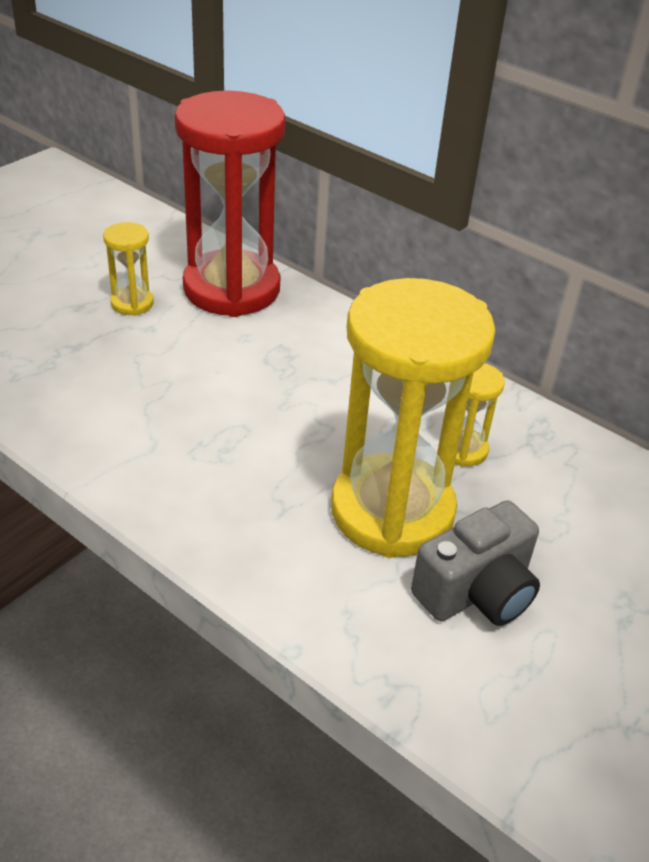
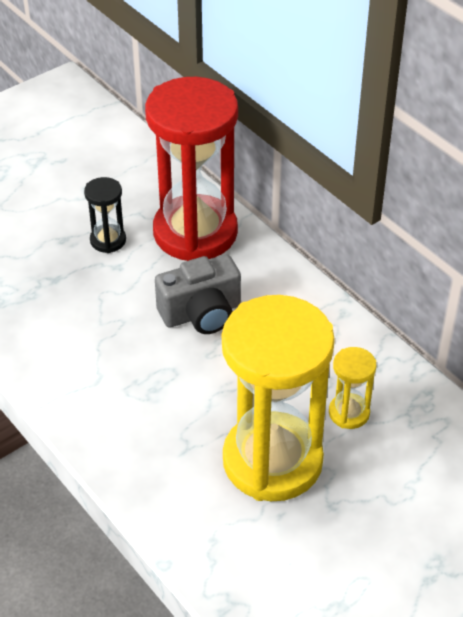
camera: 15 degrees right, 5 degrees up
(132, 303) = (108, 240): yellow hourglass -> black hourglass
(476, 591) = (318, 538): grey camera -> grey camera (201, 313)

